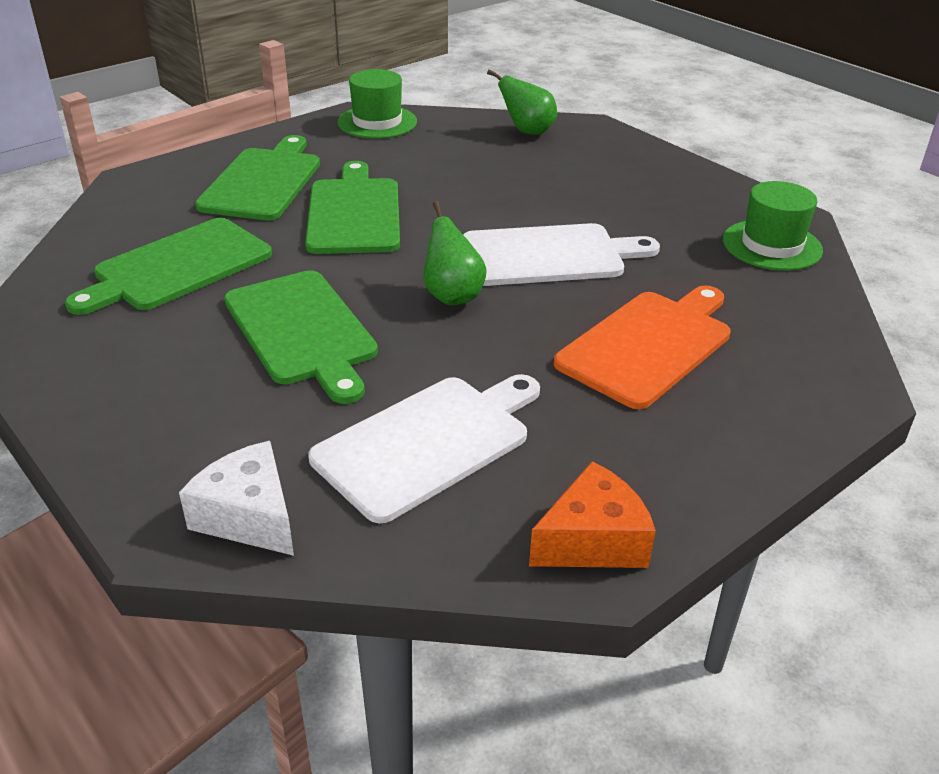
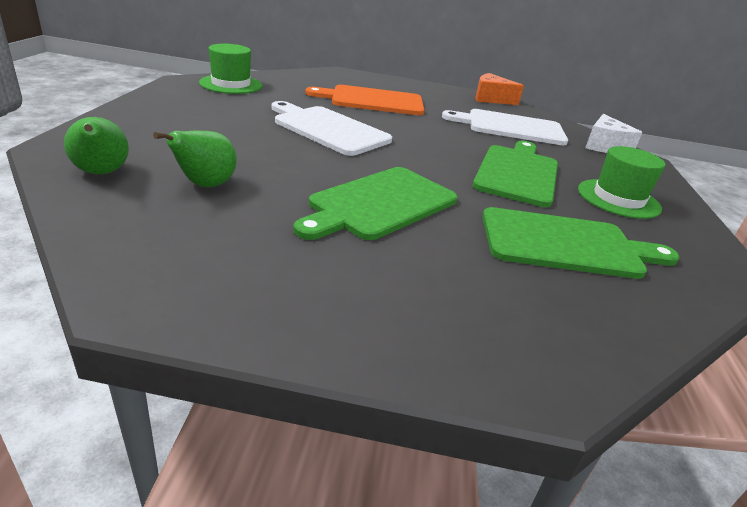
camera: 135 degrees left, 5 degrees down
(263, 182) = (403, 275): green cutting board -> none
(377, 122) = (153, 270): green hat -> green hat (618, 199)
(452, 295) = (414, 145): green pear -> green pear (205, 185)

